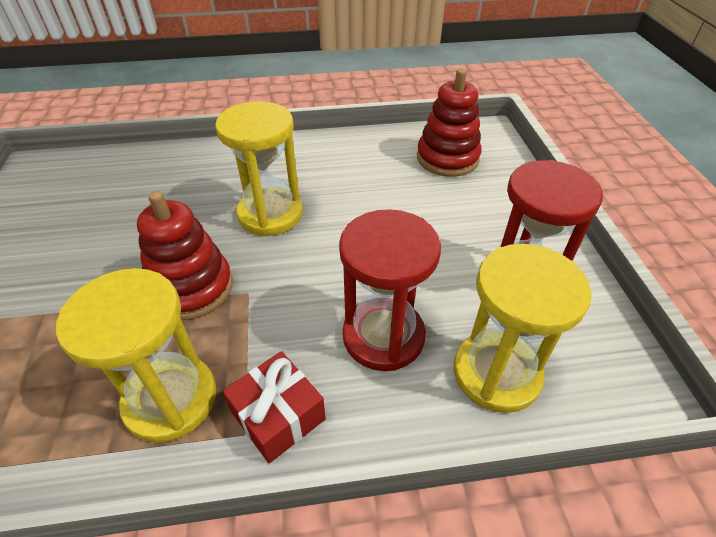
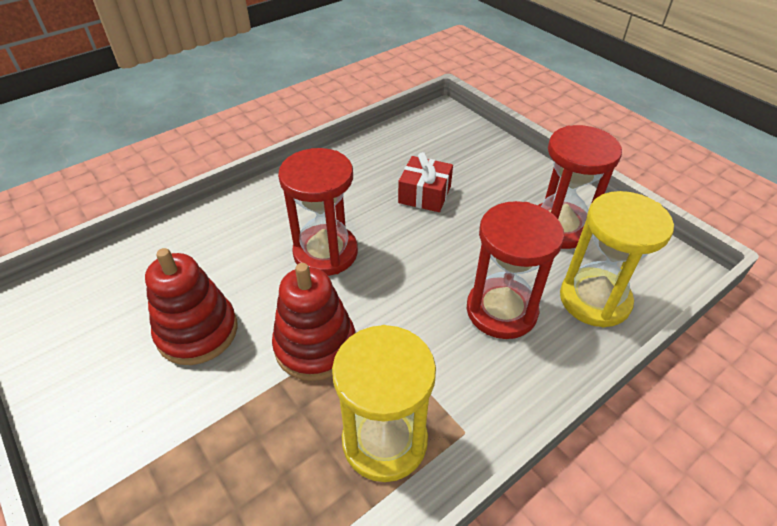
camera: 30 degrees left, 0 degrees up
(270, 214) = (325, 252): yellow hourglass -> red hourglass
(278, 416) = (477, 406): red gift -> red gift (424, 194)
(447, 158) = (431, 148): red stacking toy -> red stacking toy (197, 332)

